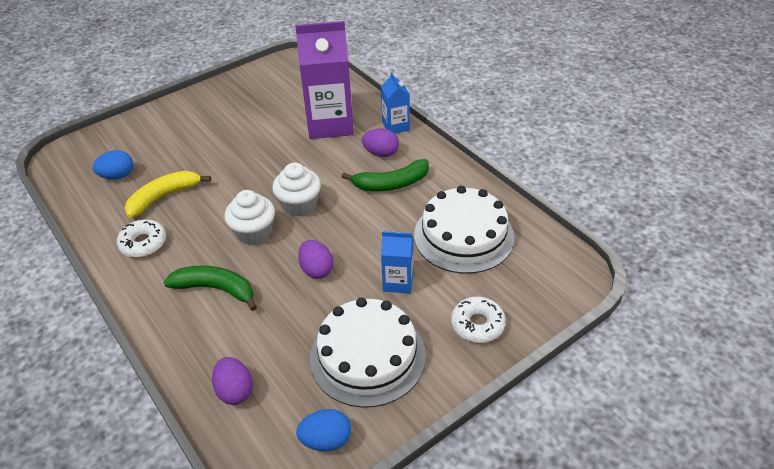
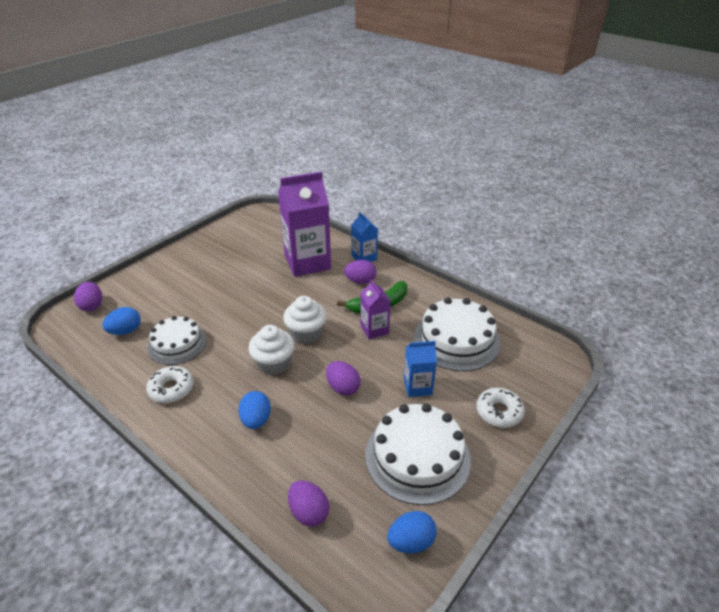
camera: 15 degrees left, 5 degrees down
(93, 144) = (92, 306): none -> purple egg
(163, 197) = (177, 344): yellow banana -> white cake
(216, 289) = (256, 420): green banana -> blue egg
(375, 211) = (374, 329): none -> purple carton

